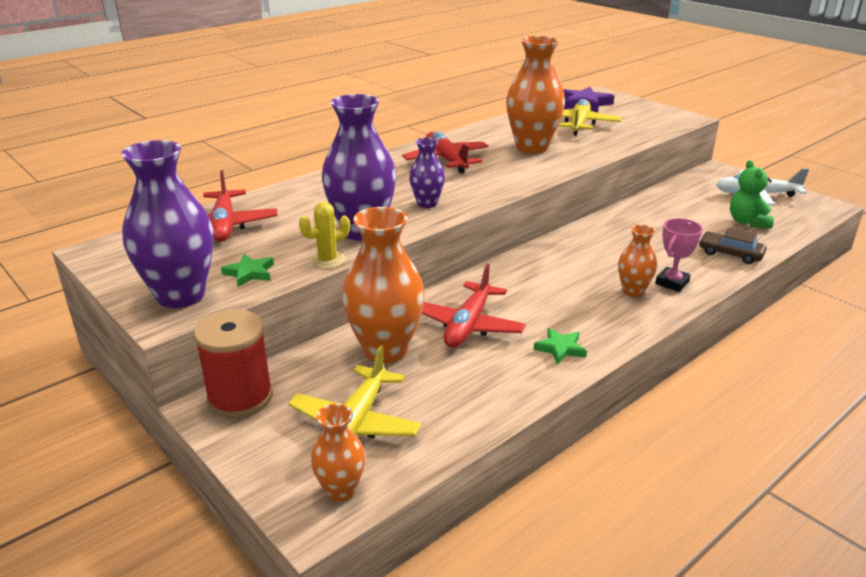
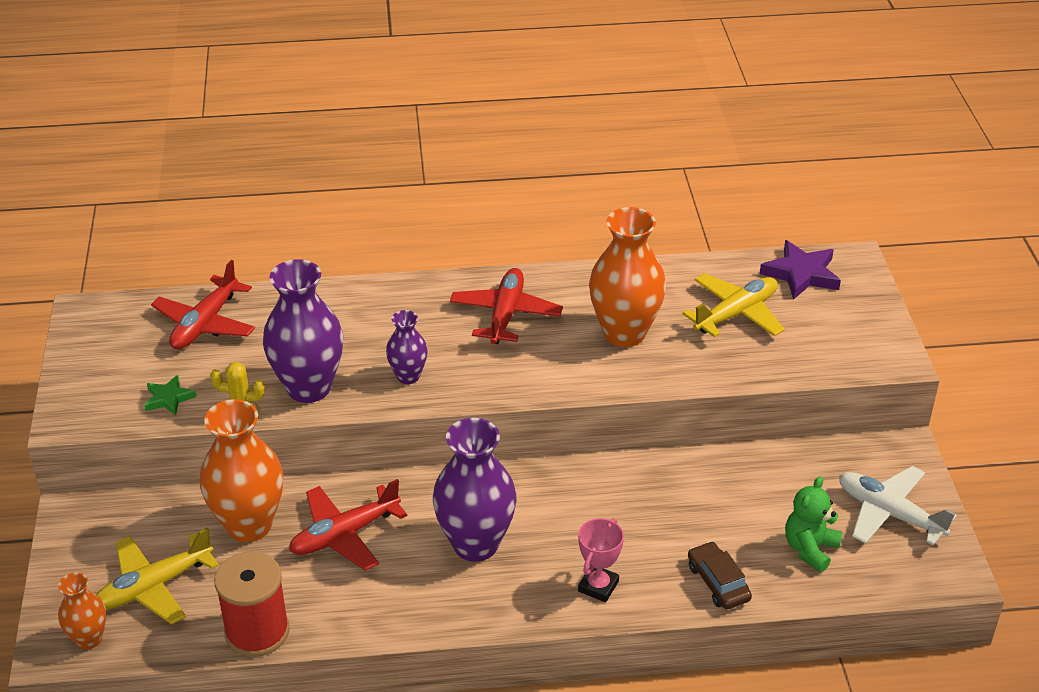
camera: 35 degrees right, 10 degrees up
(181, 295) = (97, 400): purple vase -> purple vase (475, 544)
(240, 397) = (100, 515): red spool -> red spool (257, 631)
(560, 348) = (391, 604): green star -> none
(633, 291) = (544, 576): orange vase -> none
(672, 283) = (598, 586): pink trophy -> pink trophy turned 45 degrees counterclockwise

